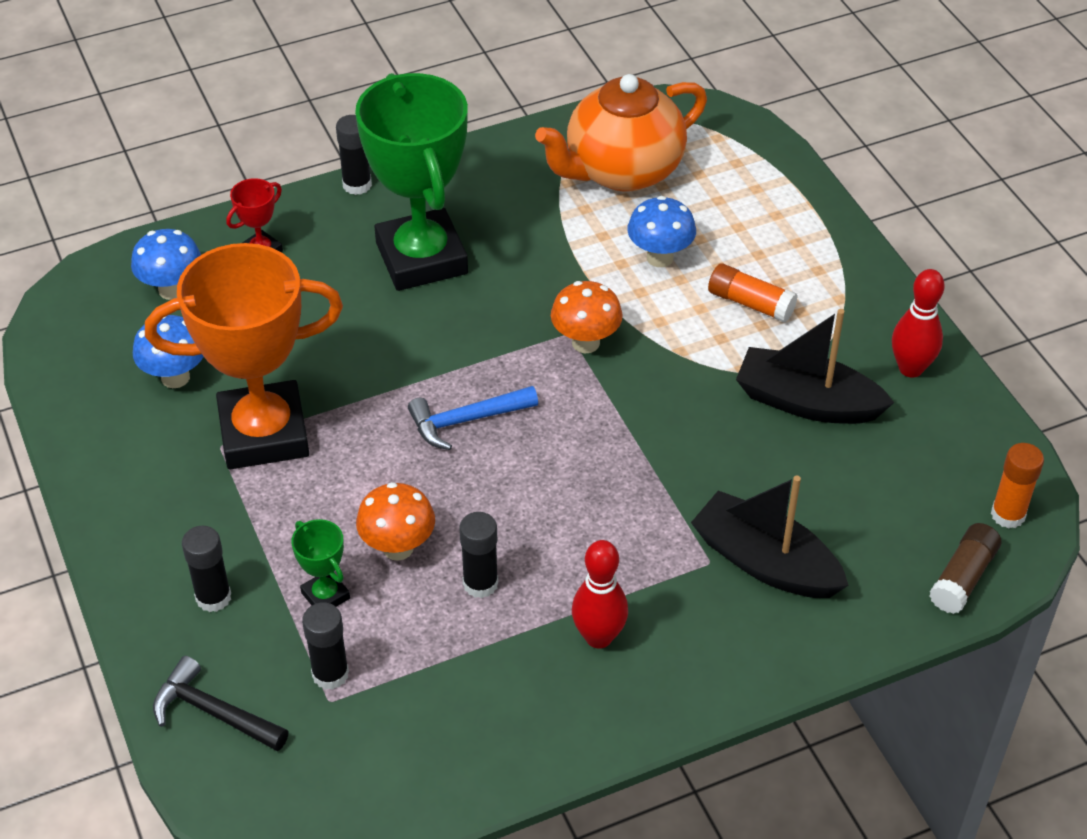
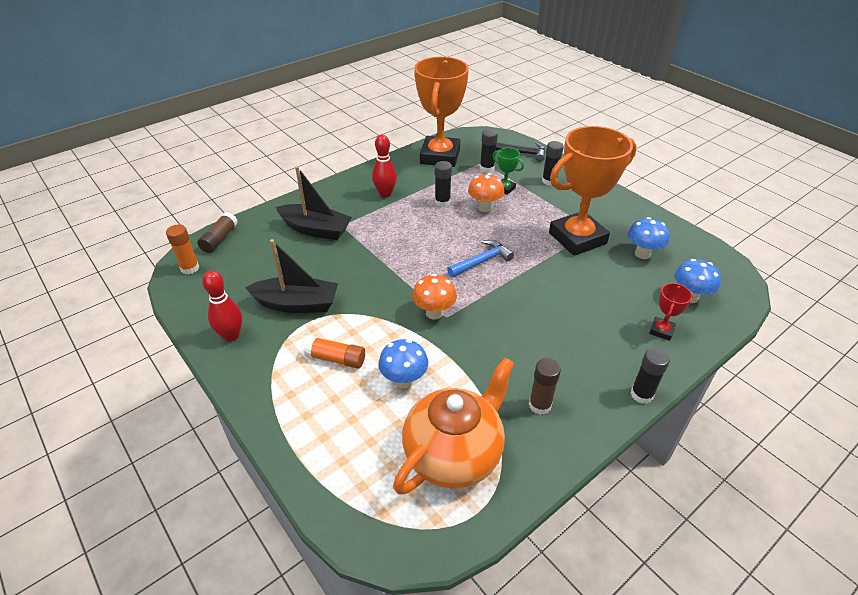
camera: 165 degrees right, 5 degrees down
(421, 258) = (560, 347): green trophy -> none
(424, 748) = (440, 156): none -> orange trophy
(493, 198) = (540, 405): none -> brown glue stick

